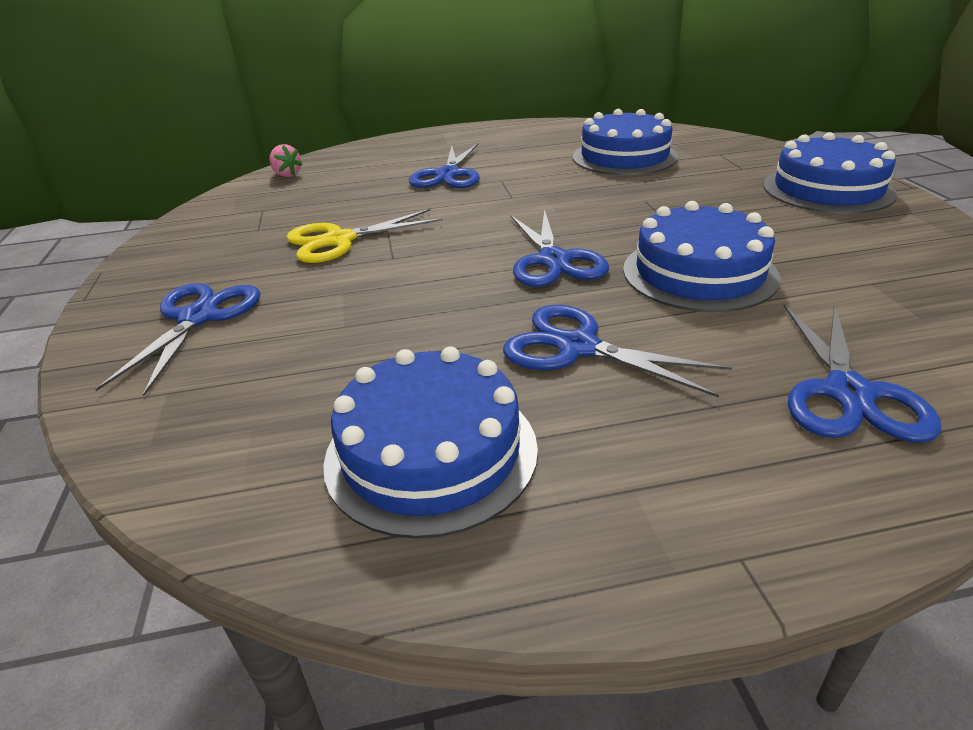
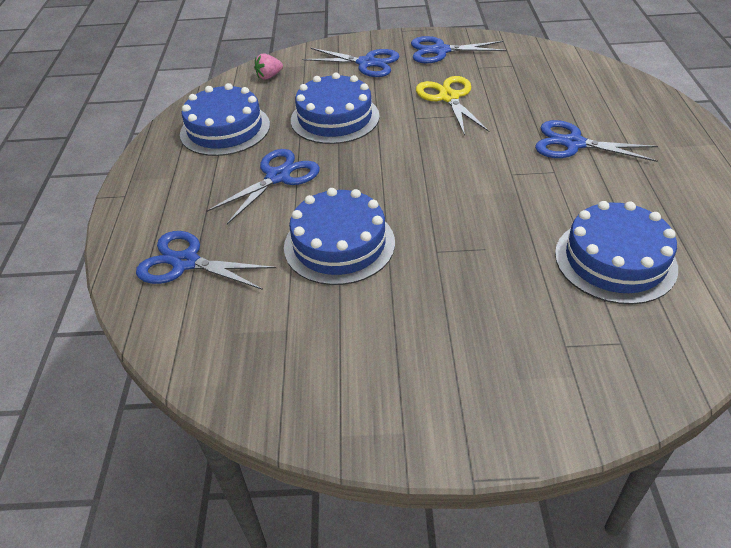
camera: 100 degrees right, 10 degrees up
(287, 175) = (586, 68): pink strawberry -> pink strawberry (269, 76)
(553, 260) = (385, 181): blue scissors -> blue scissors (440, 51)
(827, 189) = (482, 392): blue cake -> blue cake (335, 118)

